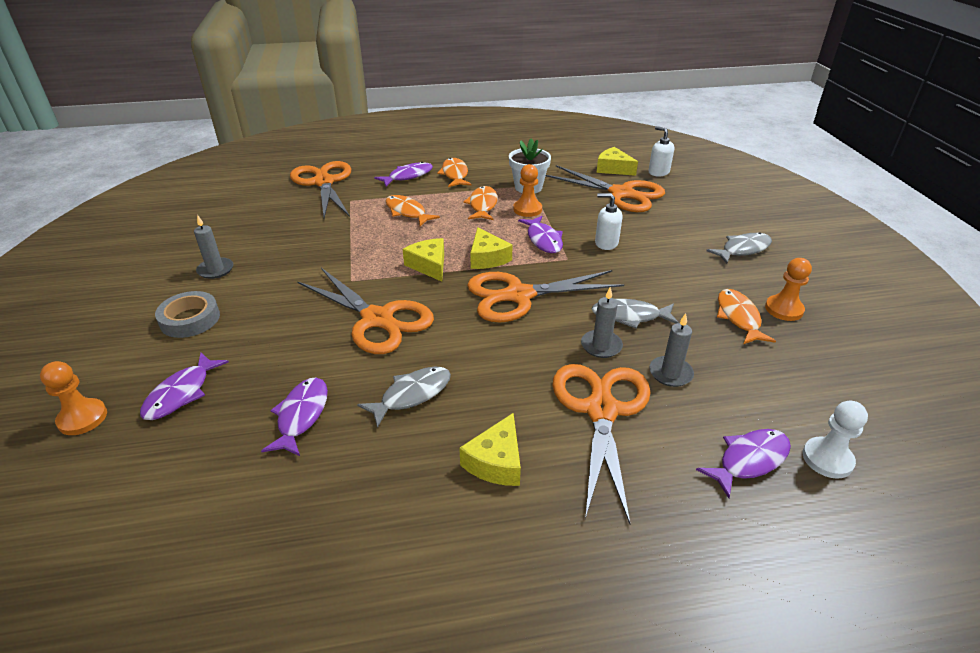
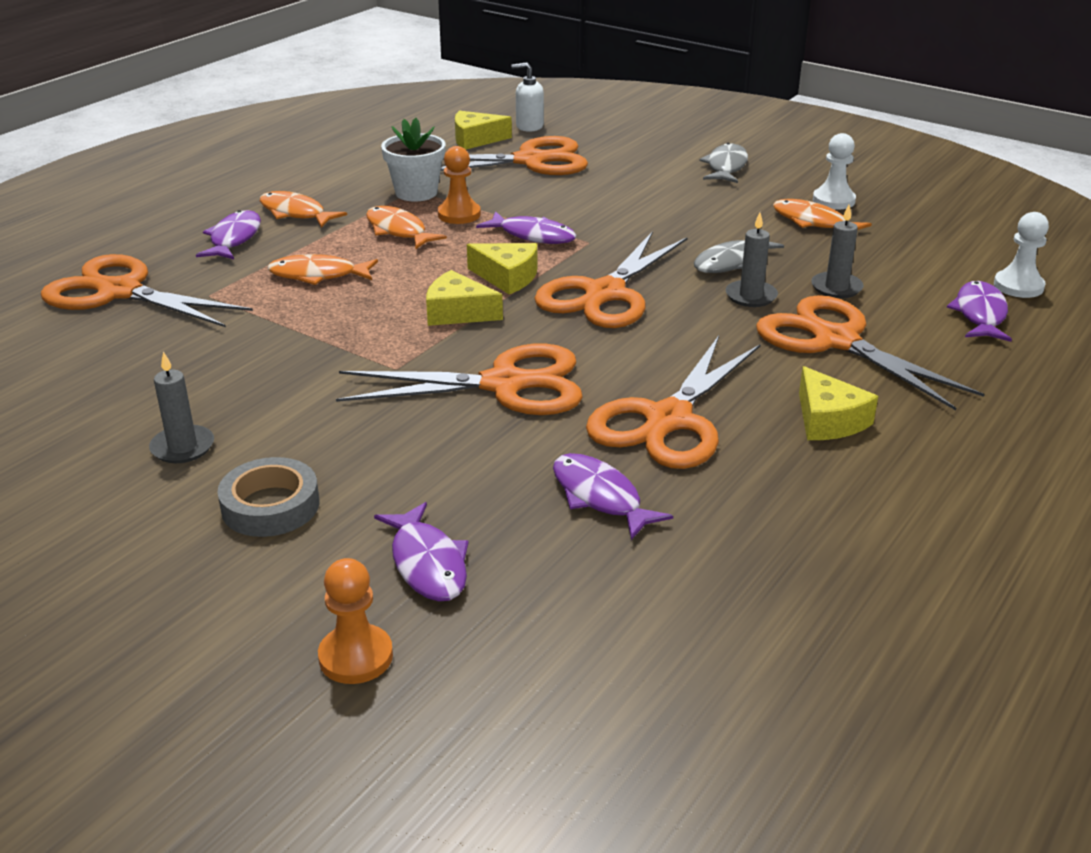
camera: 45 degrees left, 5 degrees down
(412, 395) = (668, 420): grey fish -> orange scissors
(606, 243) = (599, 212): white soap dispenser -> none
(784, 309) = (833, 200): orange pawn -> white pawn

